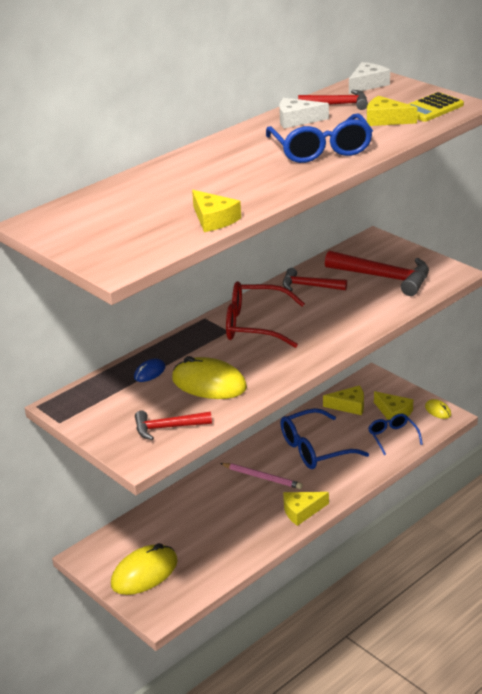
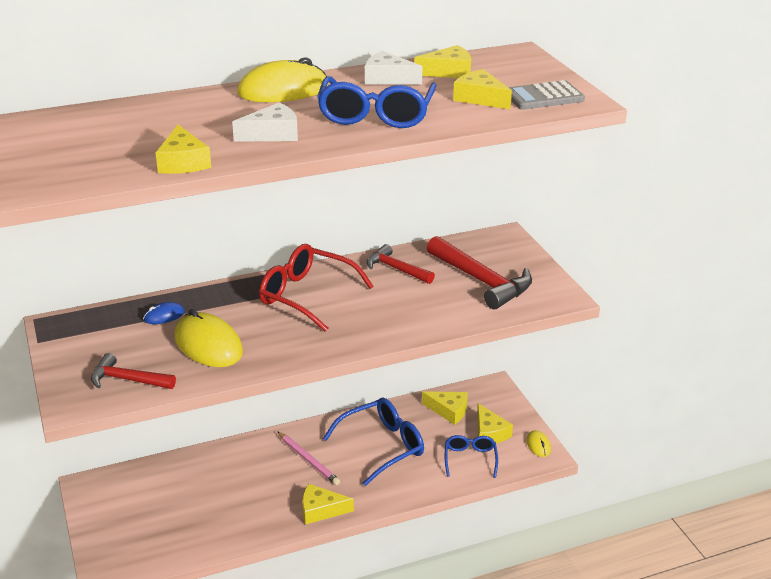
camera: 20 degrees right, 0 degrees up
(144, 573) = (126, 523): yellow mouse -> yellow mouse (283, 90)
(315, 449) = (382, 446): blue glasses -> blue glasses turned 150 degrees clockwise
(338, 104) = (449, 72): red hammer -> yellow cheese
(367, 84) = (503, 57): white cheese -> white cheese (272, 134)
(431, 108) = (543, 97): yellow calculator -> grey calculator

